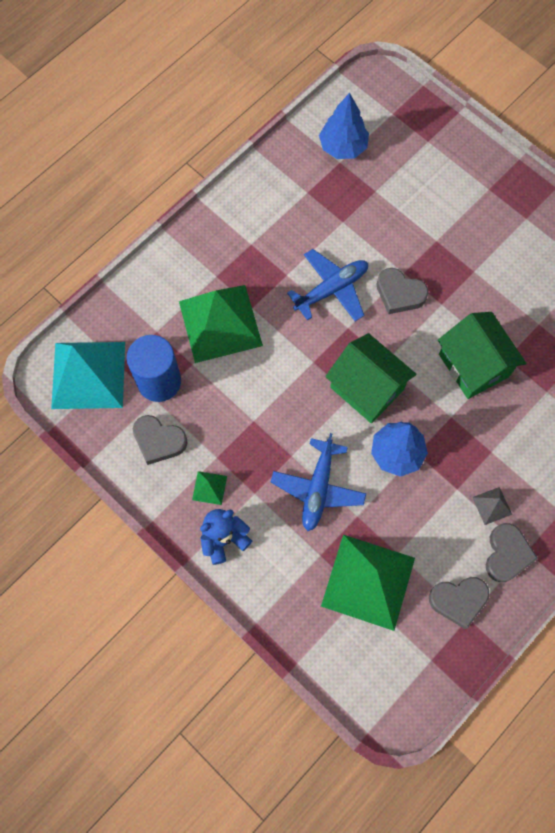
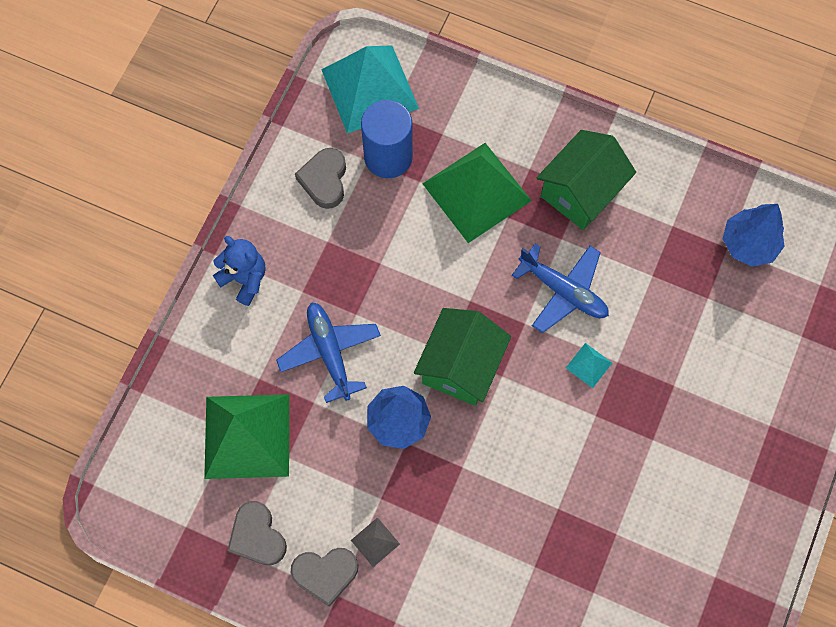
camera: 70 degrees right, 0 degrees up
(209, 488) = (292, 246): green pyramid -> none
(318, 488) = (330, 352): blue plane -> blue plane turned 75 degrees clockwise
(399, 294) = (589, 365): grey heart -> turquoise pyramid
(473, 365) = (534, 473): green house -> green house (580, 192)

